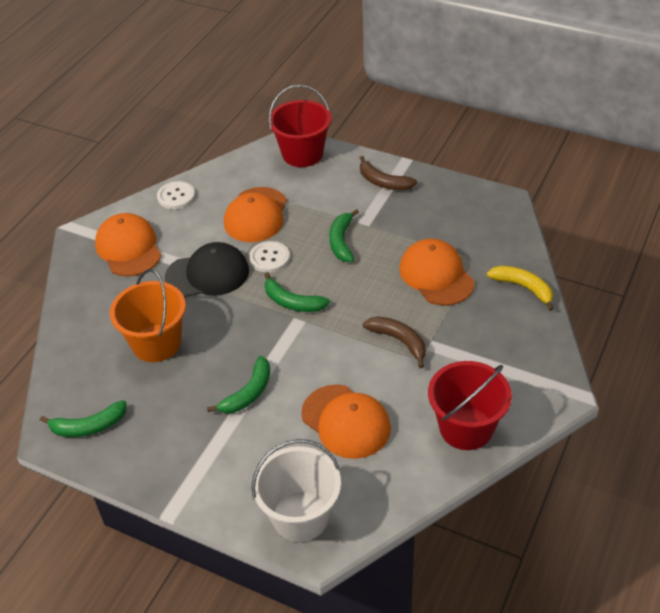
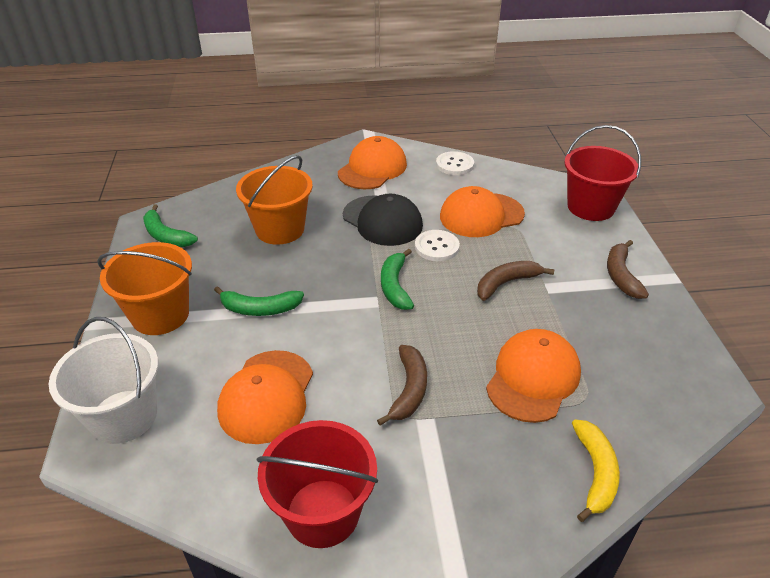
camera: 55 degrees right, 5 degrees down
(200, 461) = (160, 315): none -> orange bucket
(341, 241) = (506, 283): green banana -> brown banana

